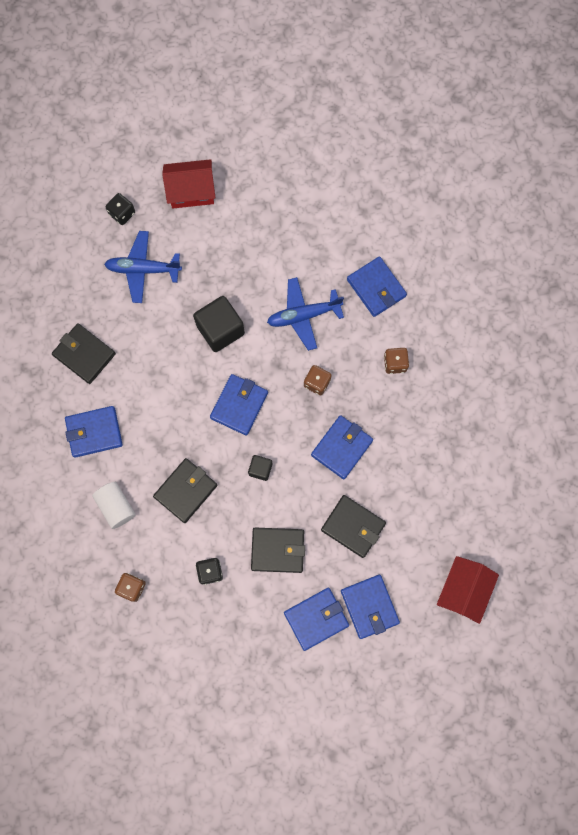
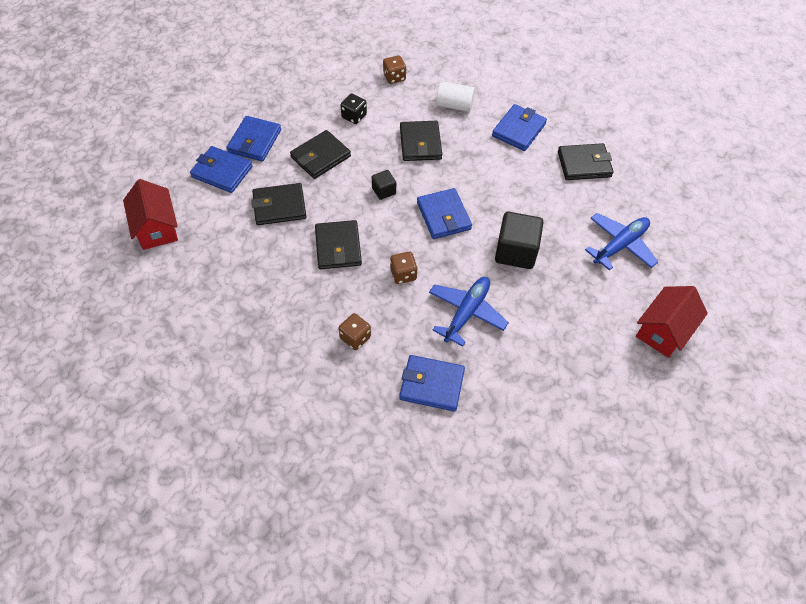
camera: 135 degrees right, 20 degrees down
(122, 213) = (686, 270): black dice -> none
(341, 447) = (338, 247): blue wallet -> black wallet

